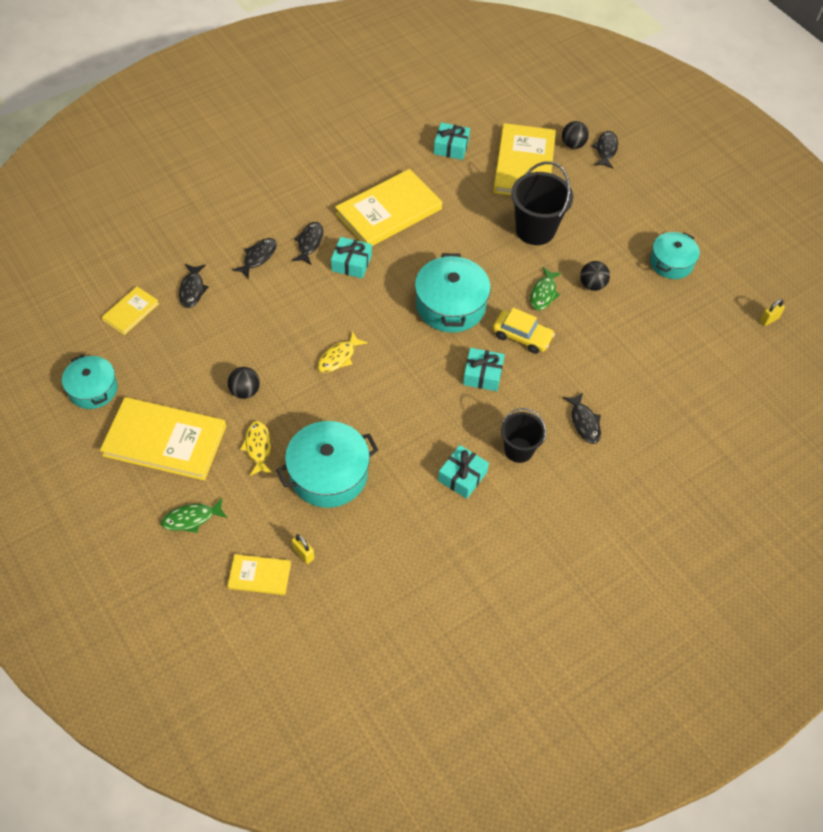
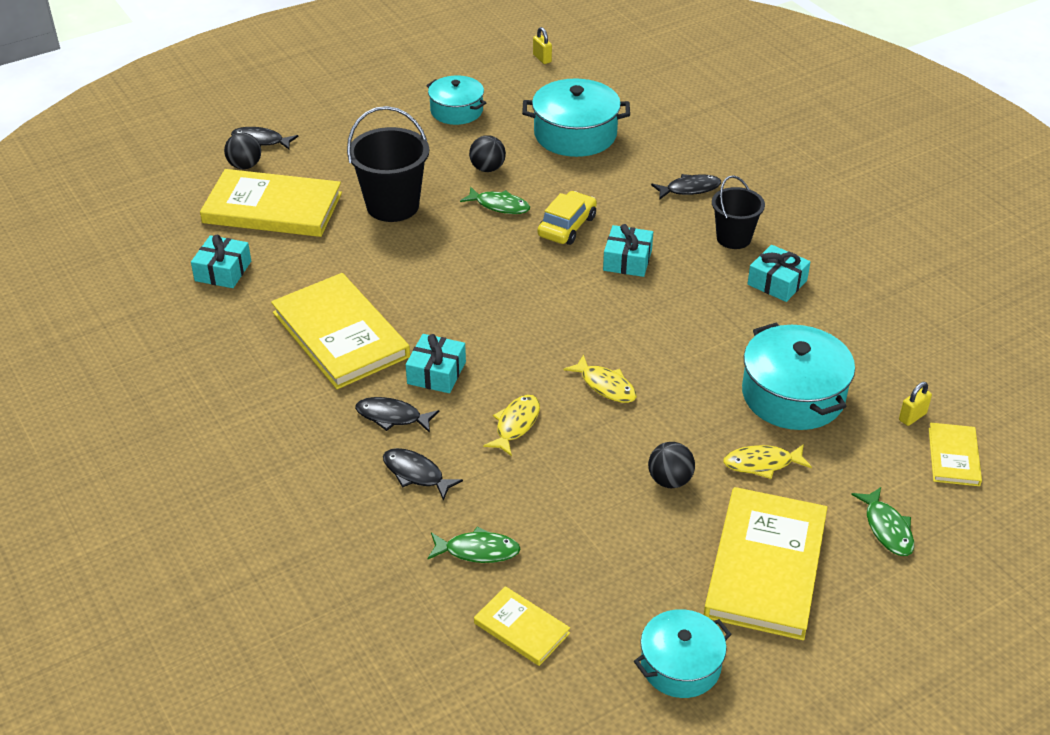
camera: 85 degrees left, 15 degrees down
(192, 289) = (477, 551): black fish -> green fish
(301, 307) = (516, 424): none -> yellow fish
(450, 305) = (516, 282): turquoise pot -> turquoise pot (575, 134)

